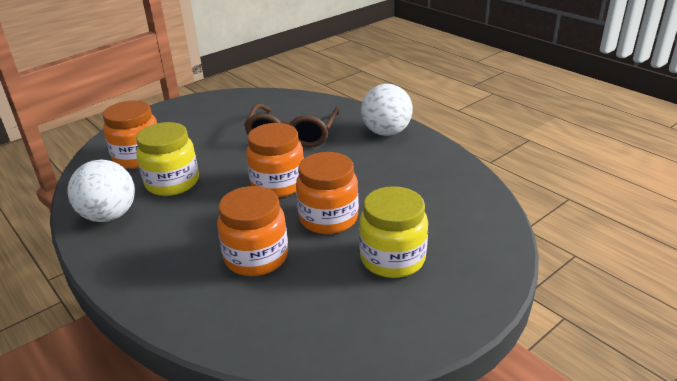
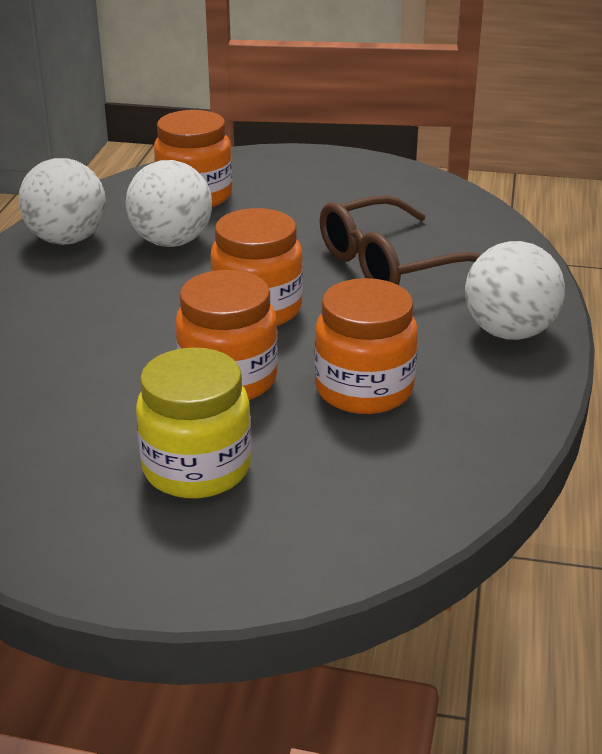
camera: 50 degrees right, 0 degrees up
(172, 183) = (171, 242): yellow jar -> white ball
(256, 257) = (92, 365): orange jar -> orange jar (364, 389)

